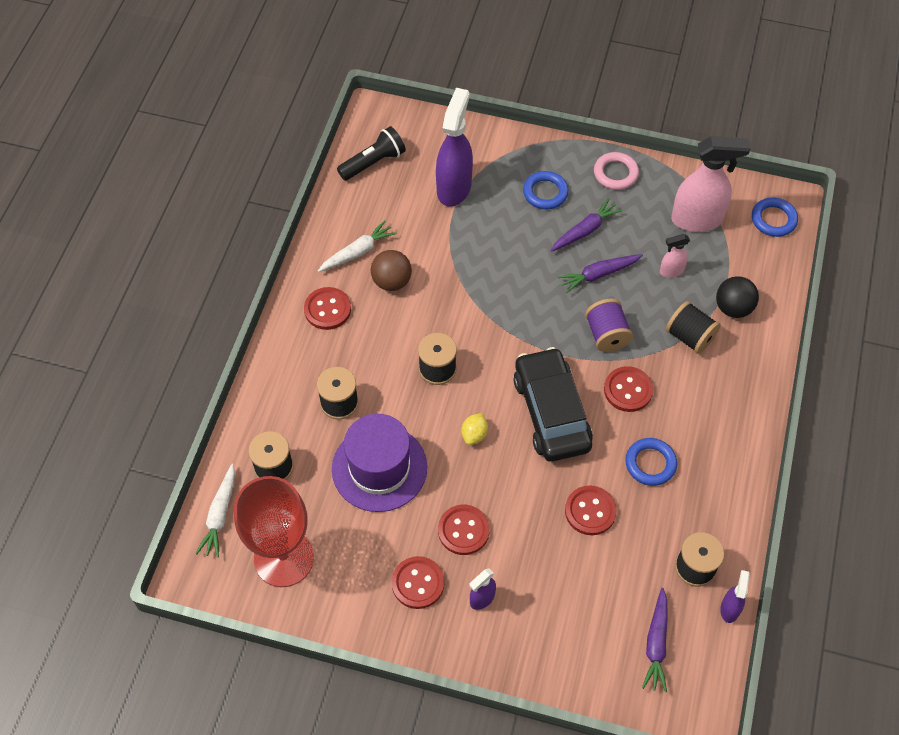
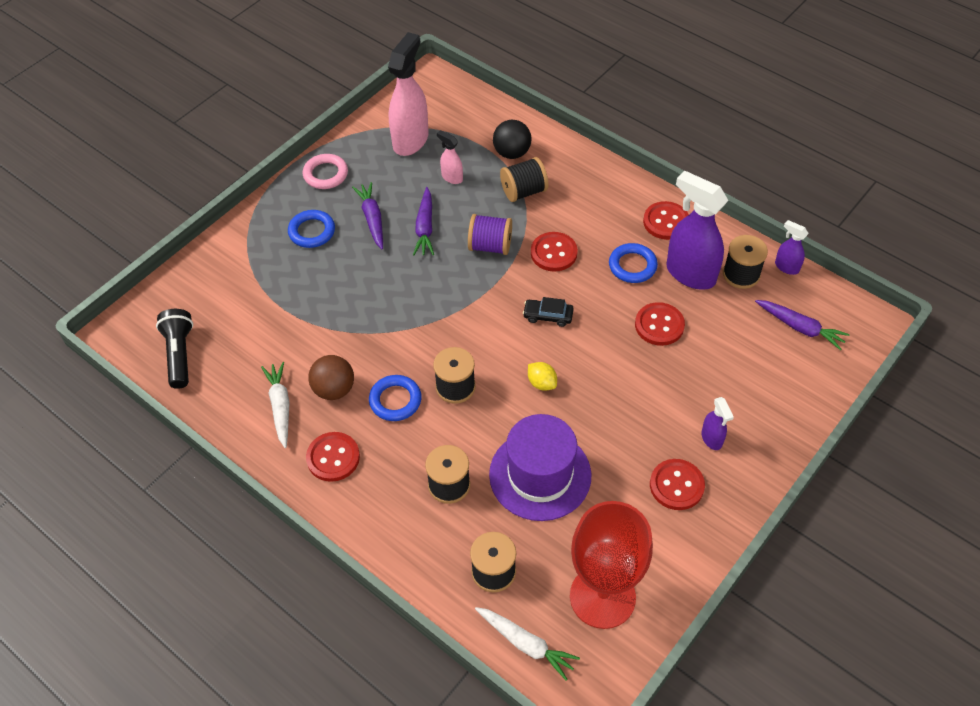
camera: 65 degrees left, 5 degrees down
(454, 188) = (258, 298): purple spray bottle -> purple spray bottle (690, 273)
(463, 530) = (637, 428): red button -> red button (666, 222)
(551, 412) = (548, 316): black car -> black car, size x0.42
(671, 271) = (451, 177): pink spray bottle -> pink spray bottle turned 120 degrees clockwise
(773, 219) = (442, 93): blue ring -> blue ring (395, 400)

